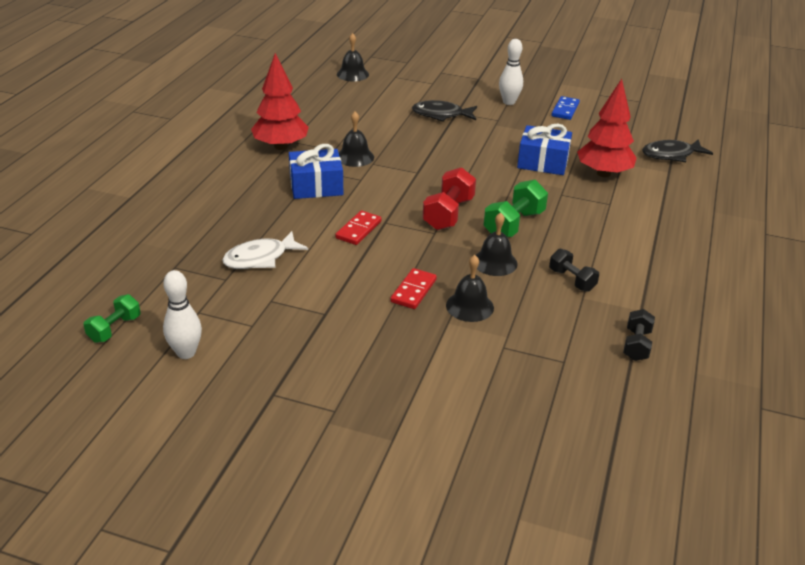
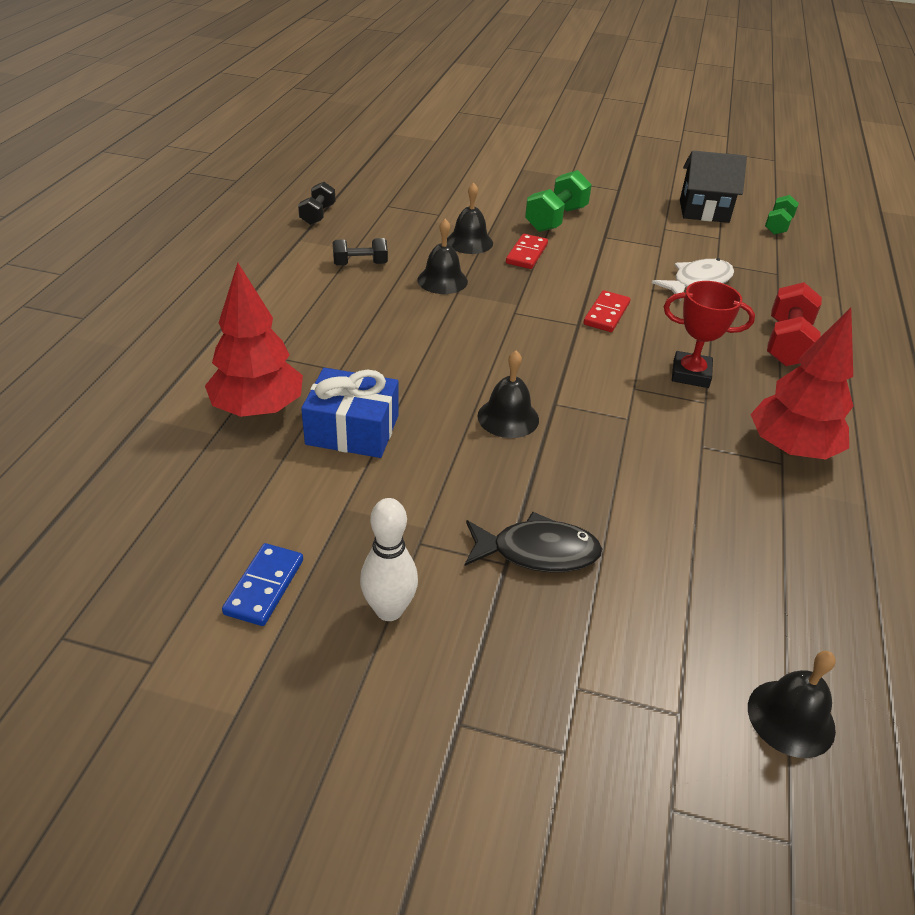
camera: 175 degrees right, 5 degrees up
(186, 353) = (704, 211): white bowling pin -> black house
(316, 186) = (690, 374): blue gift -> red trophy
(355, 157) = (661, 431): black bell -> black bell (508, 417)
(448, 214) = (500, 336): red dumbbell -> red dumbbell (787, 344)
(514, 224) = (415, 324): green dumbbell -> green dumbbell (556, 219)
(572, 280) = (360, 264): black dumbbell -> black dumbbell turned 60 degrees counterclockwise
(671, 155) = (112, 455): black fish -> none

